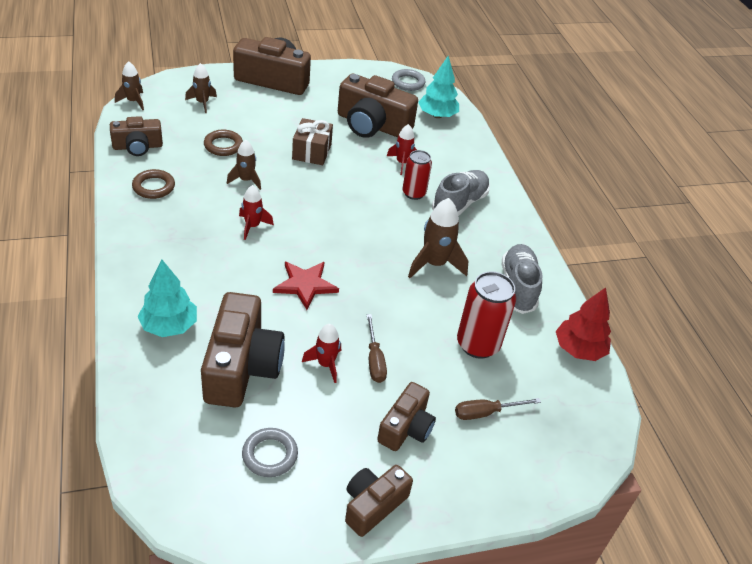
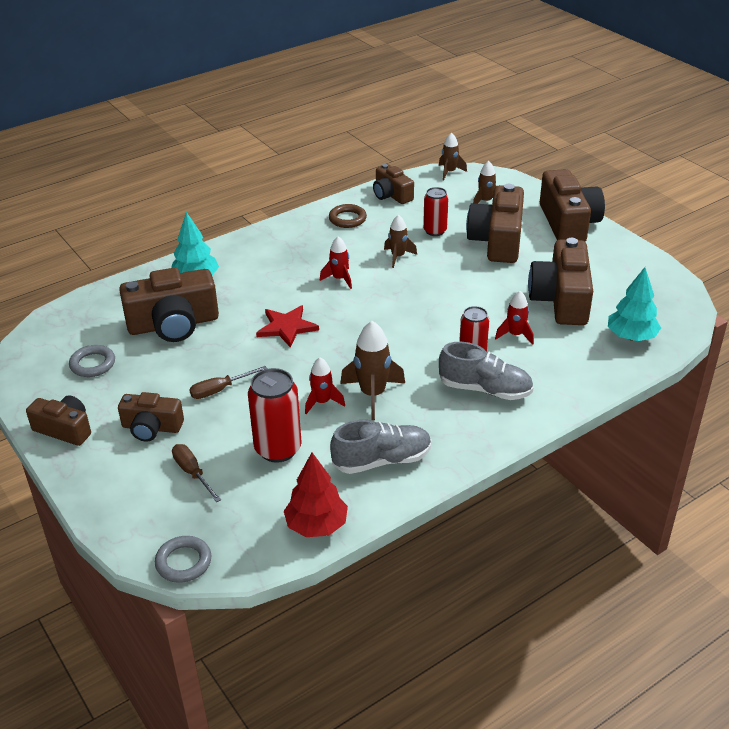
camera: 75 degrees right, 5 degrees down
(223, 146) = (435, 231): brown ring -> red can
(268, 121) = (497, 240): none -> brown camera
(311, 152) = (475, 277): brown gift -> none
(325, 364) = (199, 365): red rocket -> red rocket (322, 402)
(408, 82) = (671, 301): grey ring -> grey ring (183, 562)

